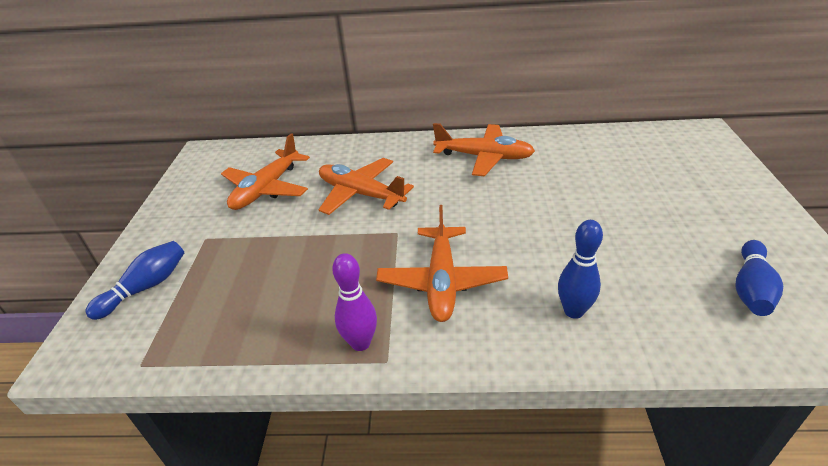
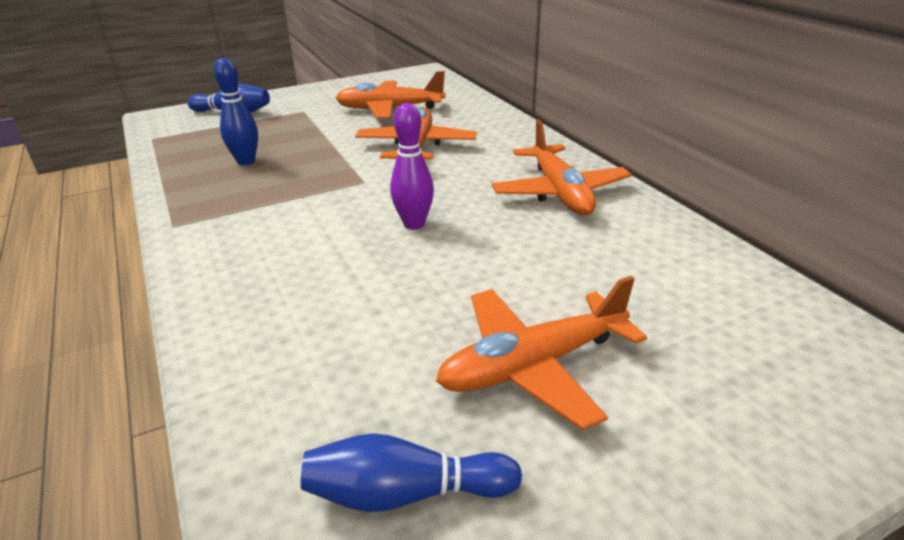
camera: 60 degrees right, 5 degrees down
(360, 343) = (193, 208): purple bowling pin -> purple bowling pin (414, 224)
(442, 282) = (295, 224): orange plane -> orange plane (532, 366)
(573, 311) = (279, 317): blue bowling pin -> blue bowling pin (246, 161)

